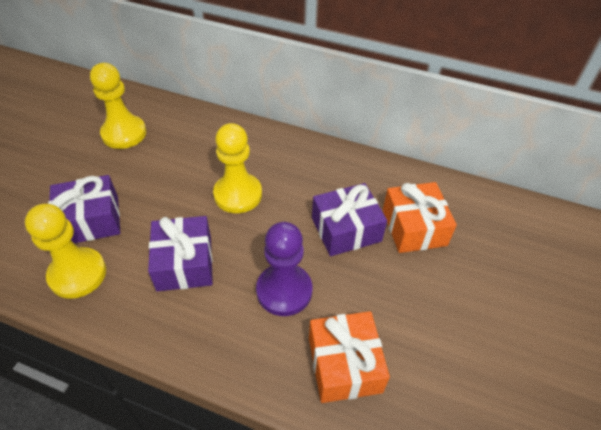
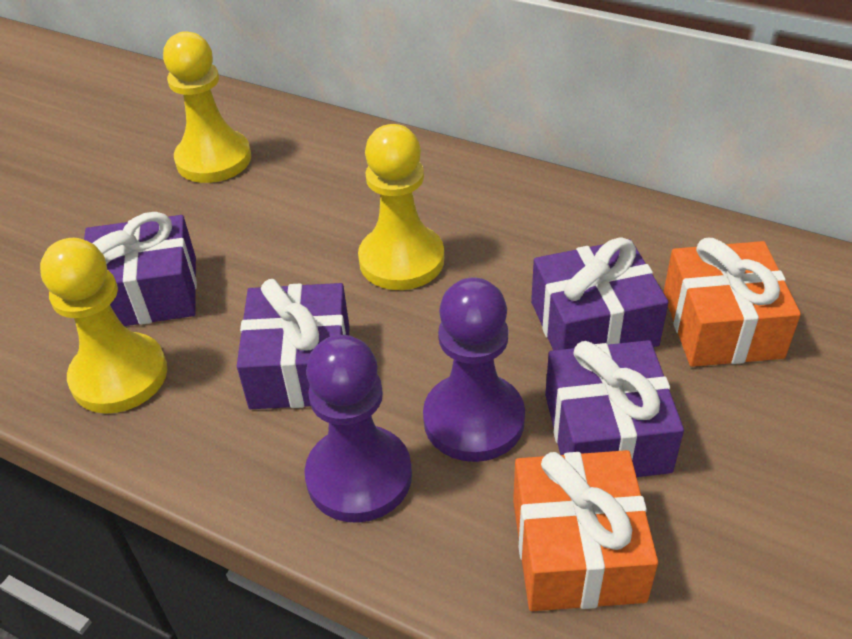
camera: 10 degrees right, 5 degrees down
(222, 329) = (359, 476): none -> purple pawn
(356, 294) = (606, 432): none -> purple gift

